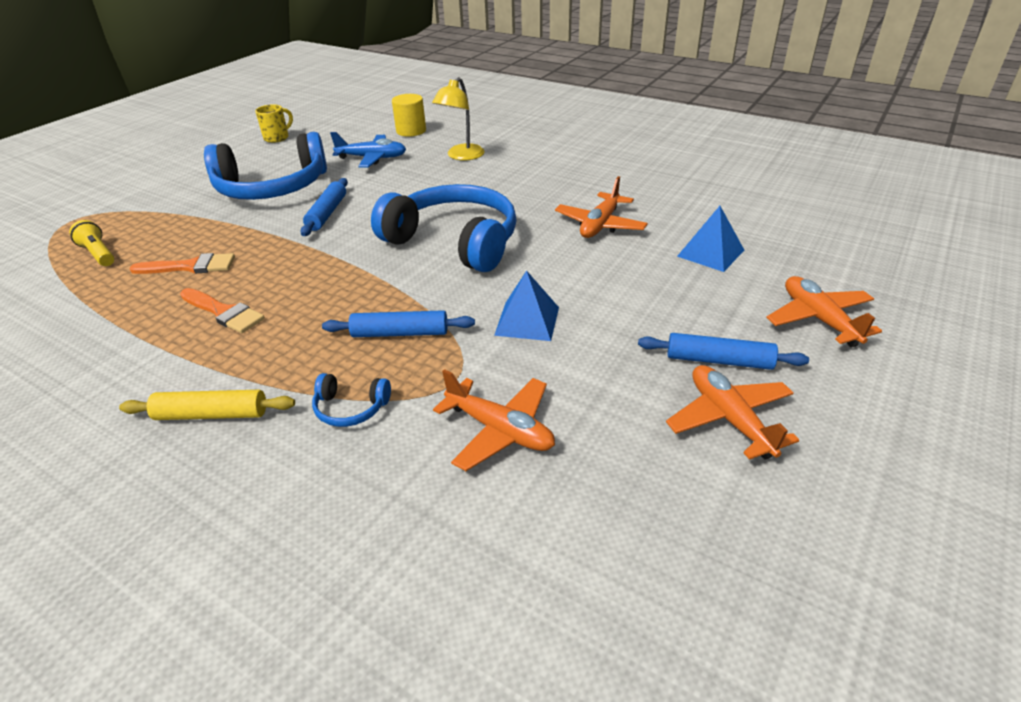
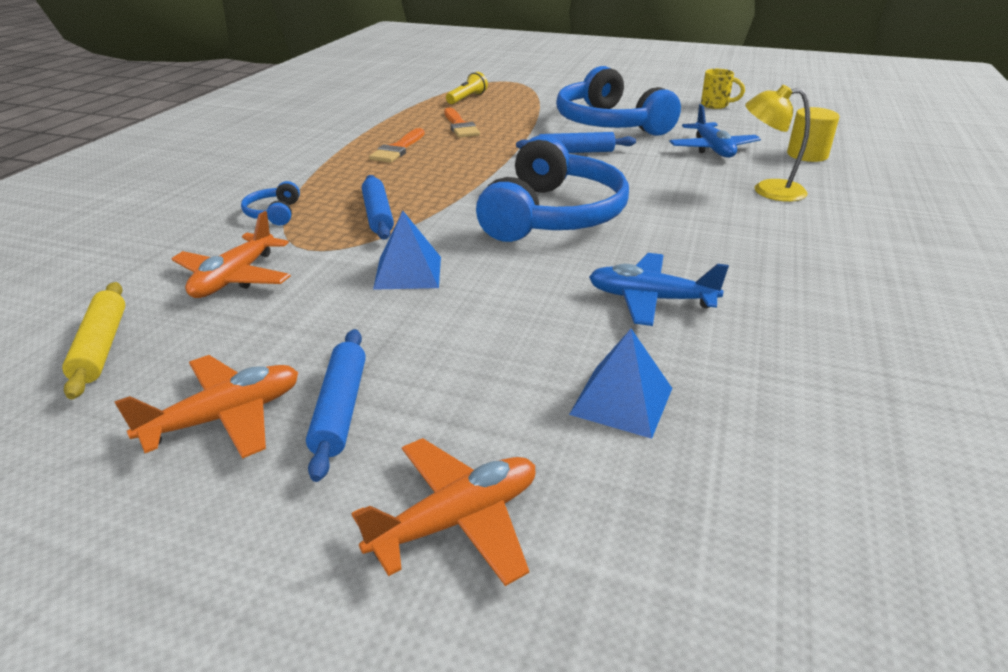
camera: 75 degrees right, 5 degrees down
(212, 414) = (273, 171): yellow rolling pin -> yellow rolling pin (101, 347)
(600, 225) = (650, 299): orange plane -> blue plane

